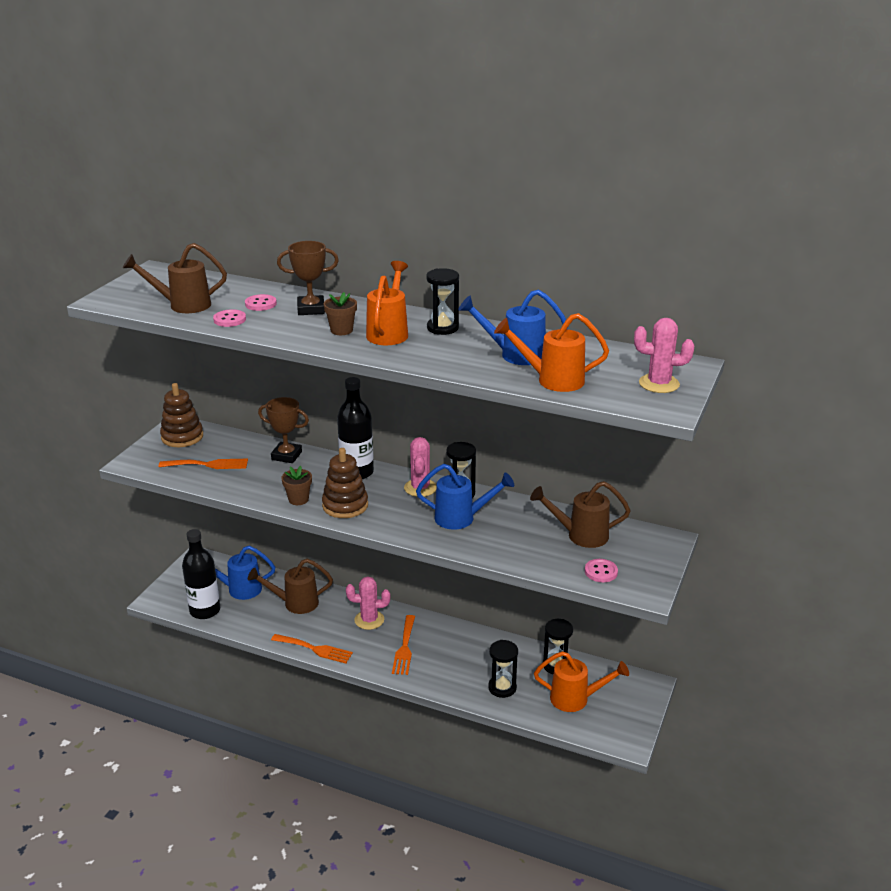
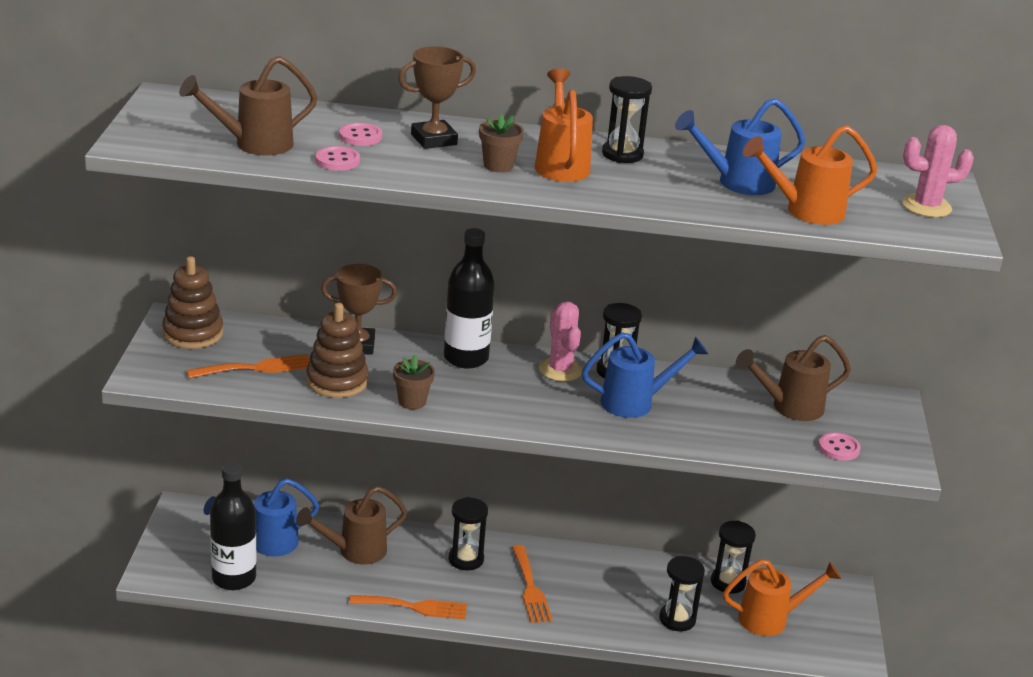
camera: 20 degrees left, 0 degrees up
(345, 505) = (479, 402): brown stacking toy -> brown stacking toy (337, 381)
(369, 620) = (466, 559): pink cactus -> black hourglass

